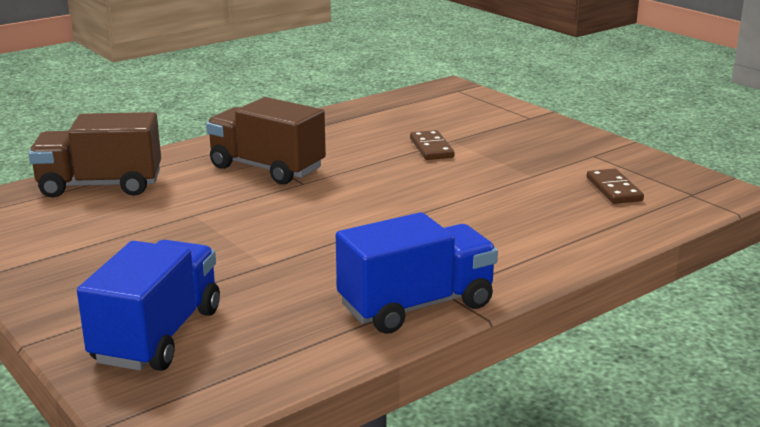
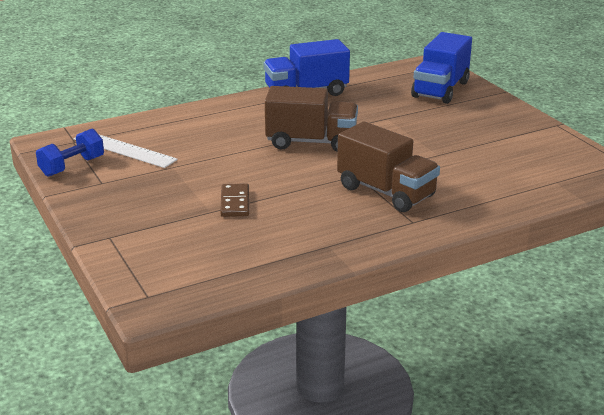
camera: 170 degrees left, 5 degrees up
(100, 186) = (521, 185): brown truck -> brown truck (311, 142)
(614, 189) = (124, 149): brown domino -> white ruler
(649, 167) = (72, 166): none -> blue dumbbell

